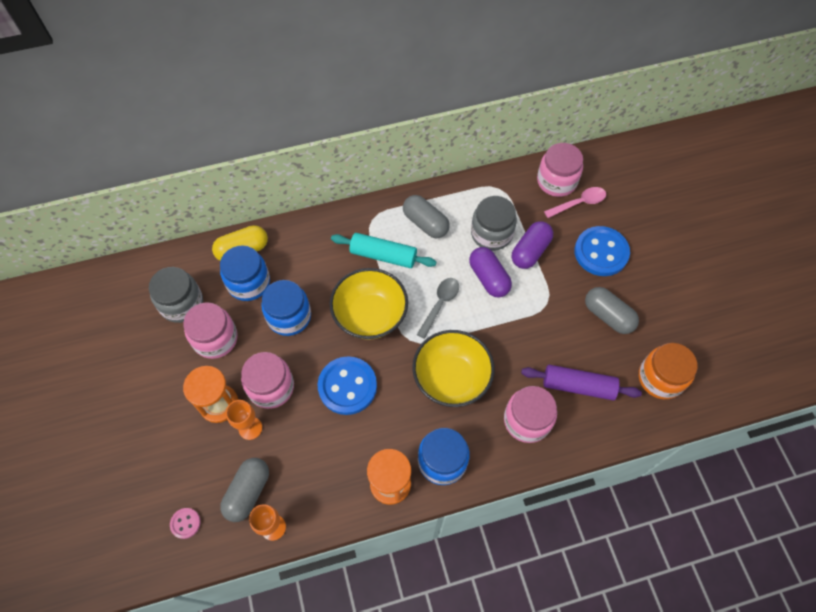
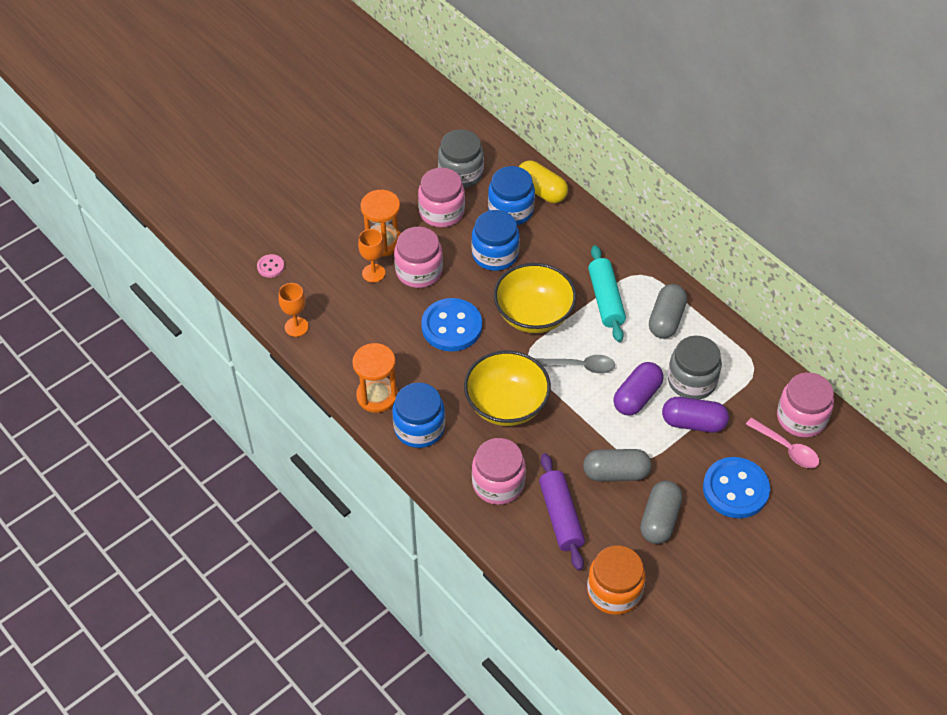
camera: 65 degrees right, 10 degrees down
(248, 492) = (317, 296): grey capsule -> grey capsule (615, 473)

